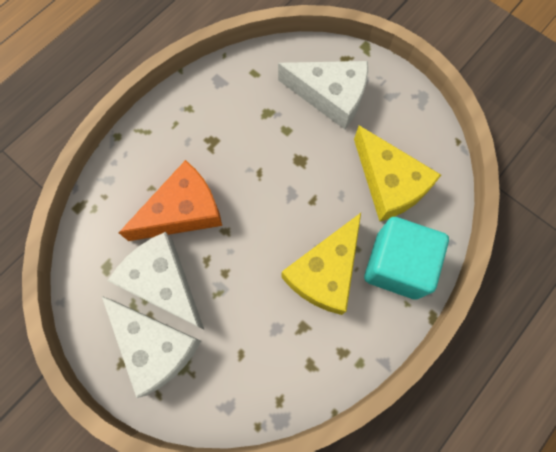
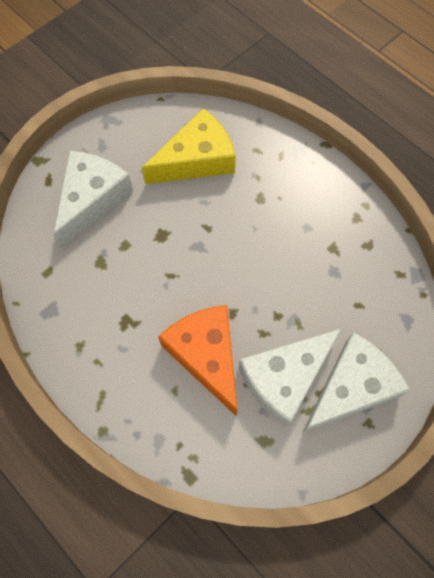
camera: 85 degrees left, 5 degrees down
(325, 272) = (281, 224): yellow cheese -> none
(397, 265) = (278, 164): turquoise cube -> none

